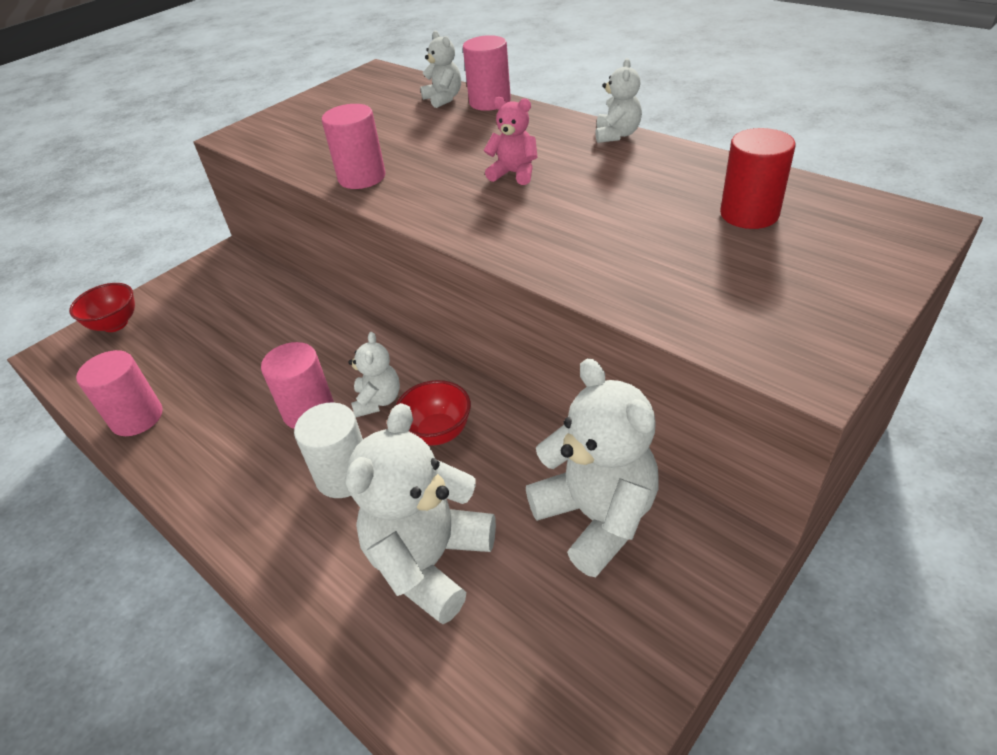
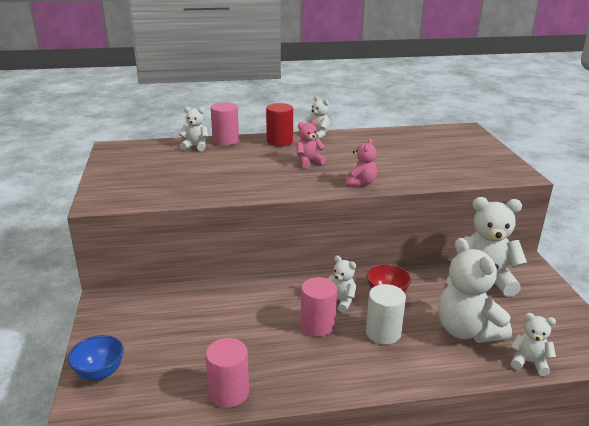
camera: 55 degrees left, 15 degrees down
(115, 324) = (100, 373): red bowl -> blue bowl
(362, 177) = (237, 189): pink cylinder -> none
(412, 681) = (529, 362): none -> white teddy bear
(505, 239) = (360, 183): none -> pink teddy bear
(749, 214) = (420, 143): red cylinder -> red cylinder (279, 141)

